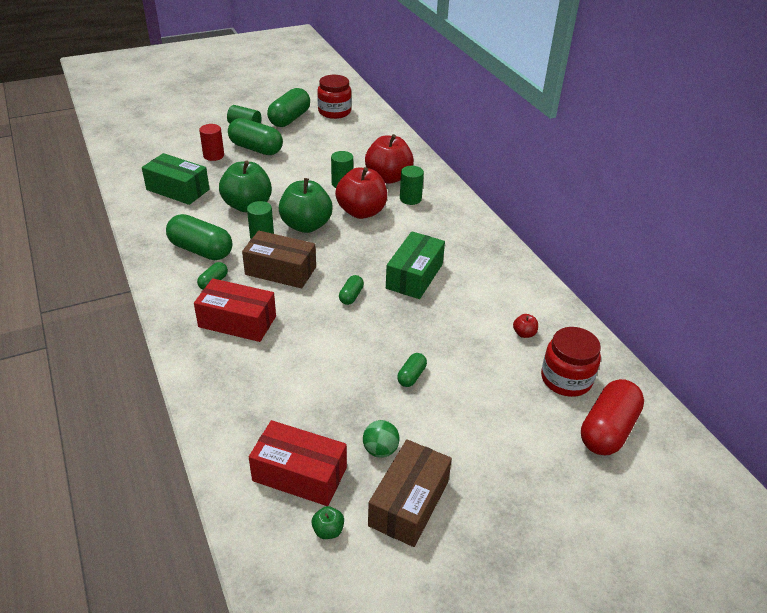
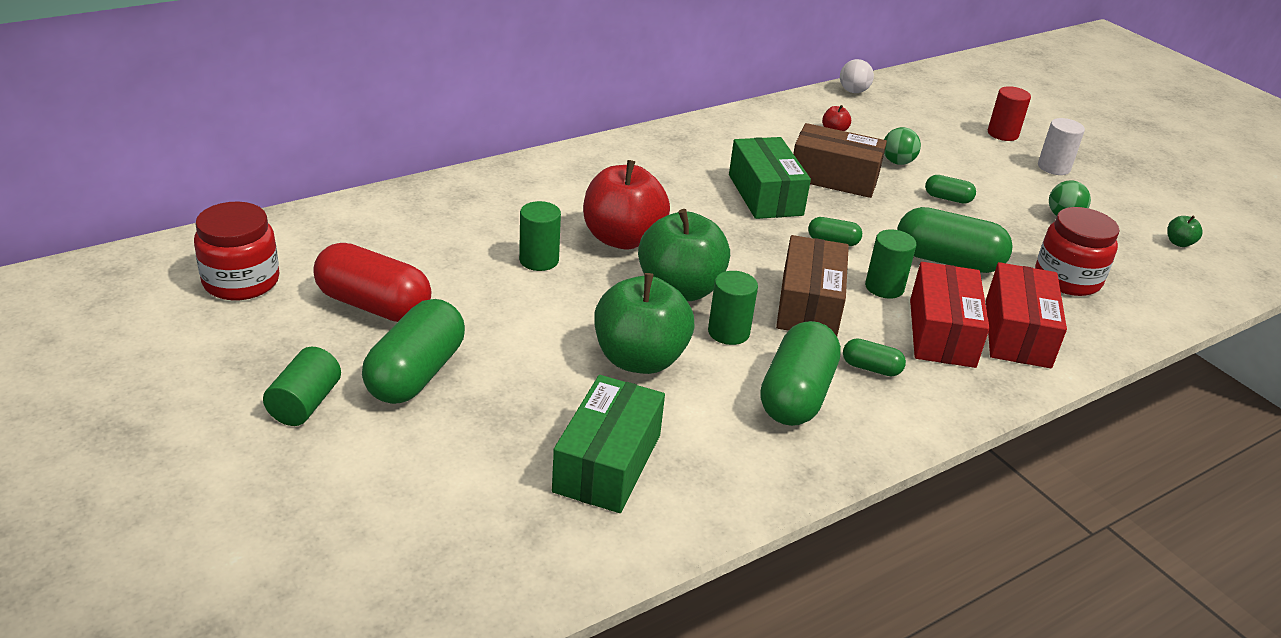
camera: 100 degrees left, 5 degrees down
(213, 155) = (452, 433): red cylinder -> red cylinder (1002, 134)
(289, 119) = (271, 340): green capsule -> green capsule (947, 261)
(299, 474) = (1135, 263): red box -> red box (1017, 333)
(388, 177) = (509, 216): red apple -> none
(409, 503) = (1110, 201): brown box -> brown box (834, 177)
(410, 199) = (571, 196): green cylinder -> green cylinder (884, 287)
(414, 276) = (765, 195): green box -> green box turned 60 degrees clockwise
(472, 360) = (897, 162): none -> green ball
(476, 479) = (1053, 167): none -> white cylinder
(566, 379) = (890, 115): red jar -> red jar (1067, 279)
(607, 430) = (942, 103): red capsule -> red capsule (374, 305)
(612, 365) = (853, 91): none -> white ball

